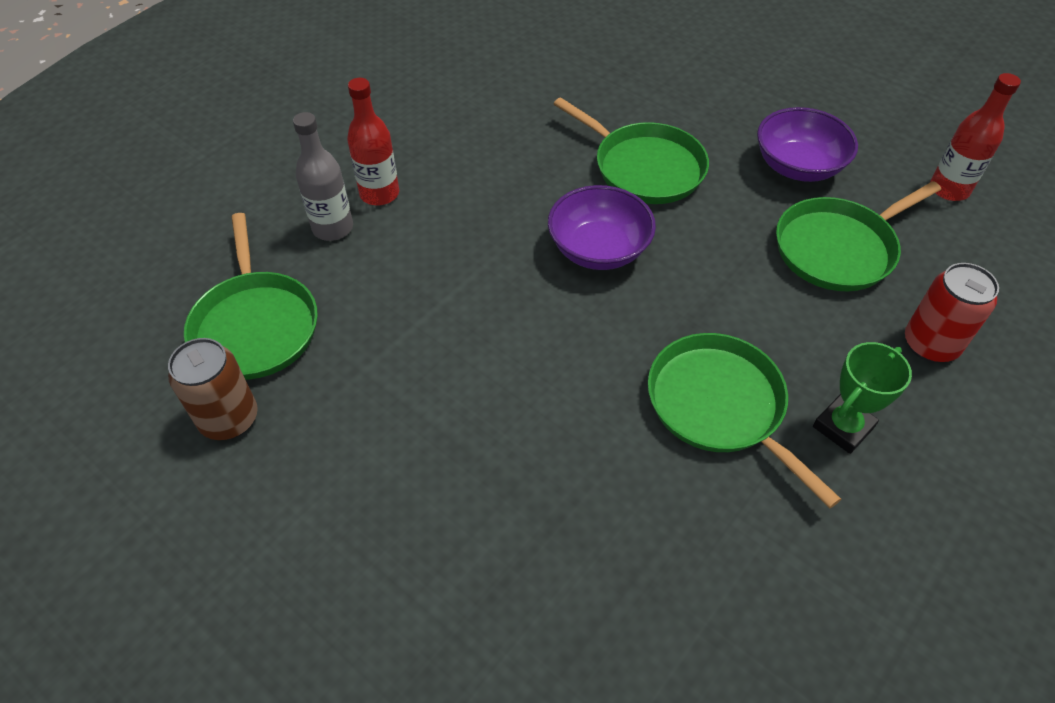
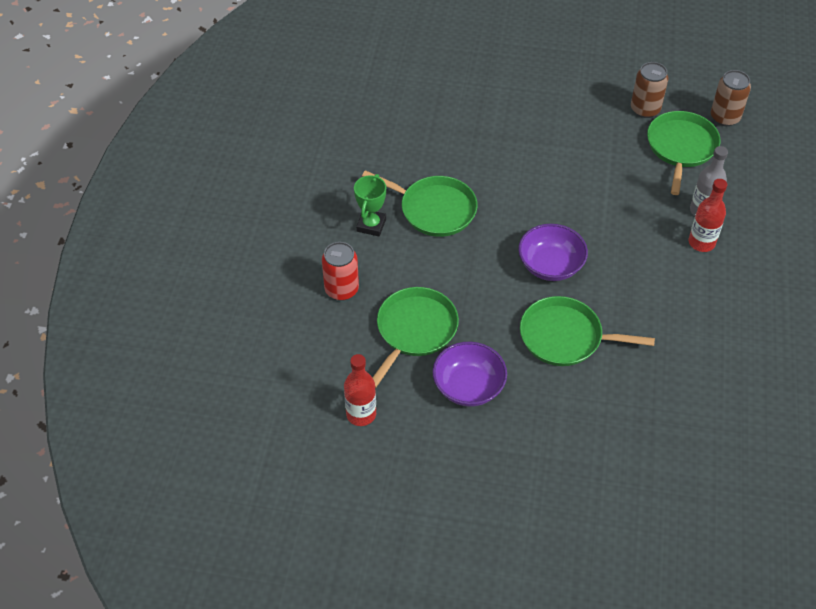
camera: 150 degrees right, 0 degrees up
(134, 342) = (725, 117): none -> brown can
(255, 326) = (681, 148): green pan -> green pan turned 60 degrees clockwise

